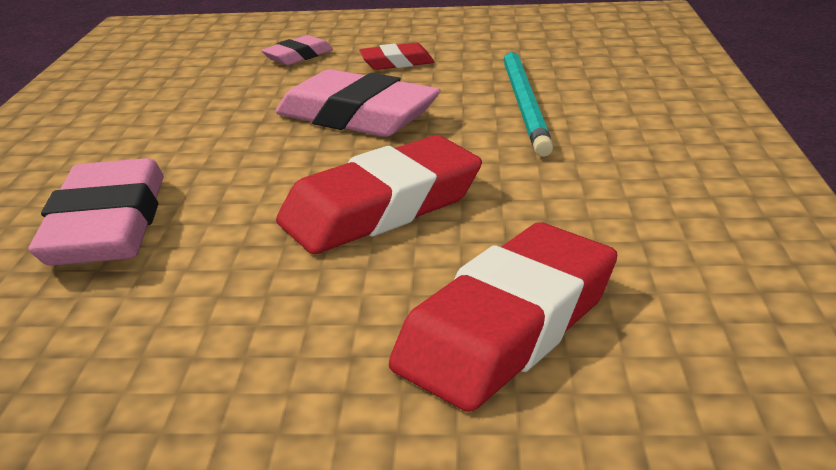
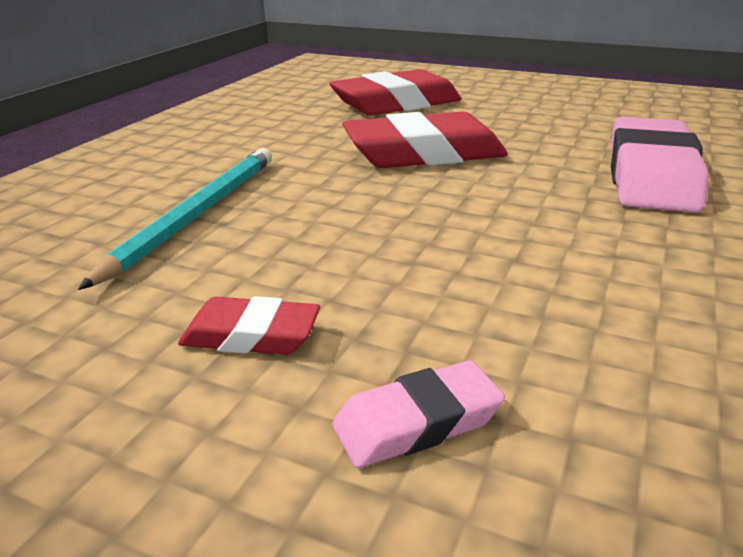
camera: 160 degrees left, 0 degrees up
(357, 116) = (390, 237): pink eraser -> none

